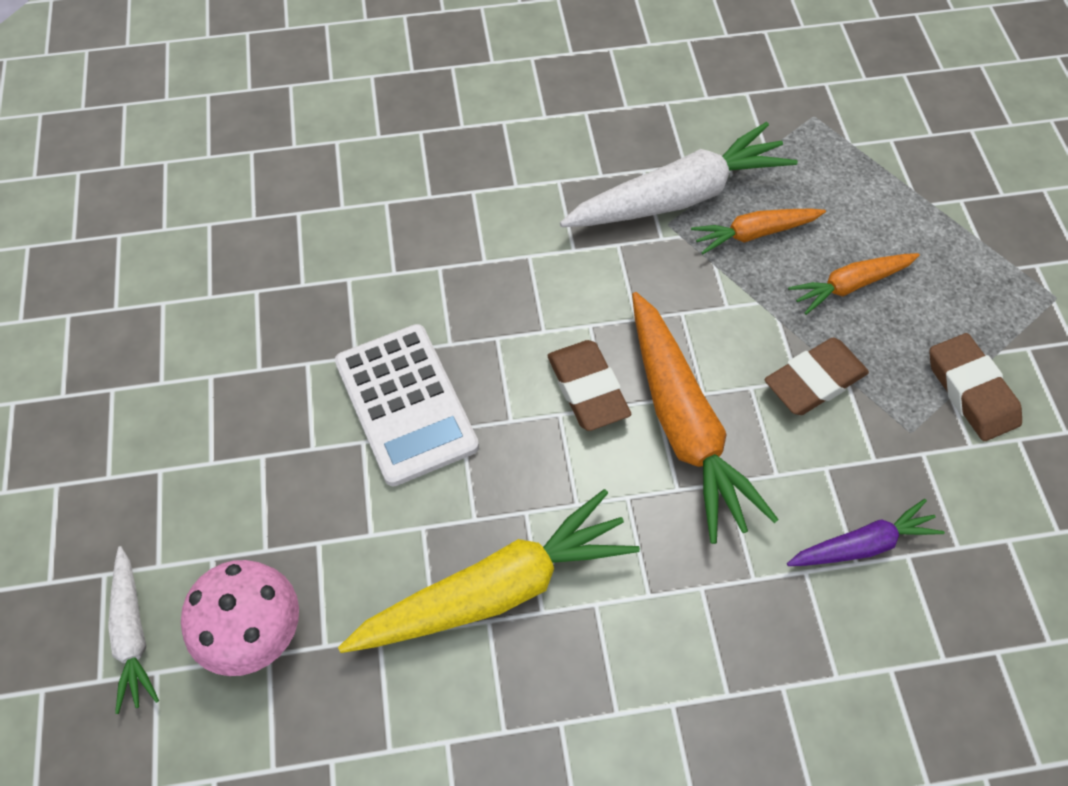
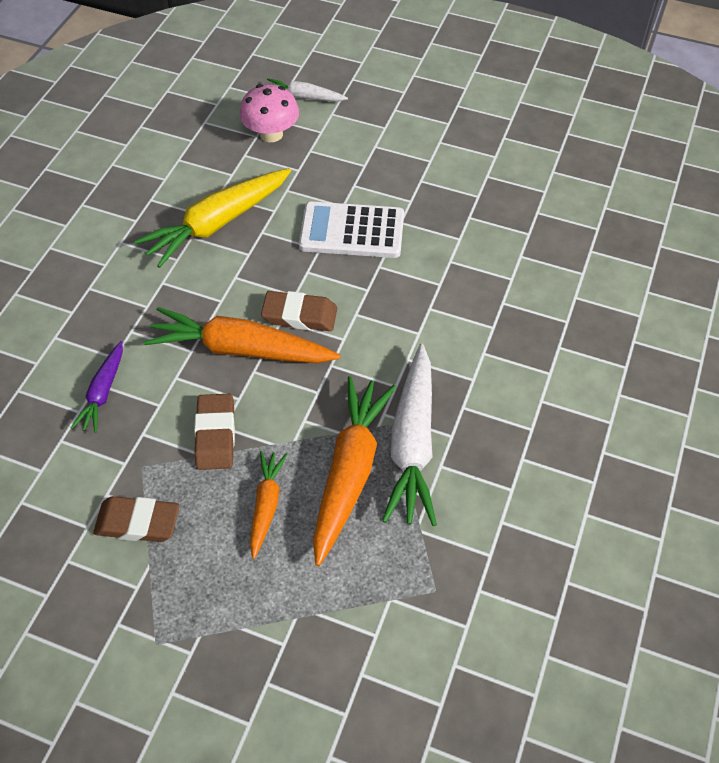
camera: 120 degrees right, 5 degrees down
(495, 590) = (218, 223): yellow carrot -> yellow carrot turned 45 degrees clockwise
(754, 233) = (349, 472): orange carrot -> orange carrot, size x1.84

